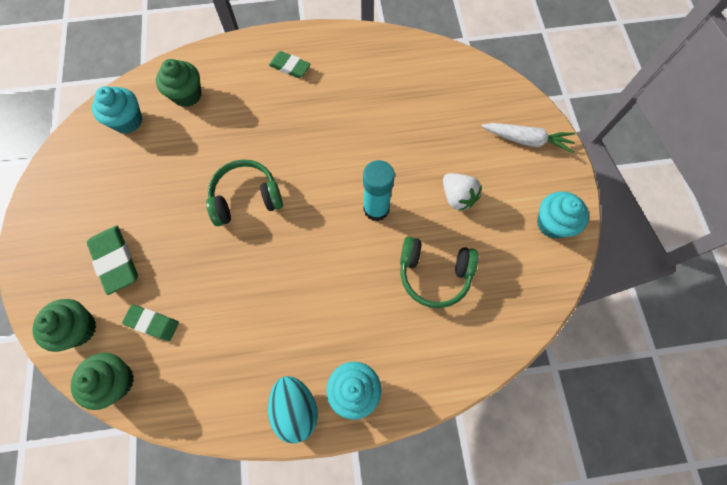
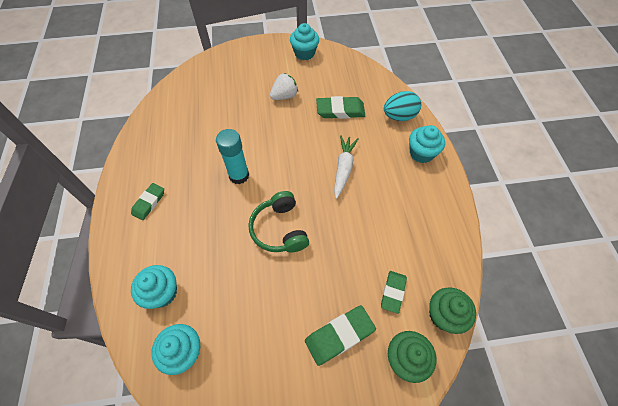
camera: 90 degrees left, 10 degrees down
(187, 95) = (162, 293): green cupcake -> turquoise cupcake
(295, 408) = (439, 186): turquoise egg -> turquoise egg (399, 116)
(376, 209) = (292, 141): turquoise glue stick -> turquoise glue stick (239, 175)
(434, 274) = (340, 110): green headphones -> green eraser
(526, 140) = (244, 59): white carrot -> white carrot (343, 168)

